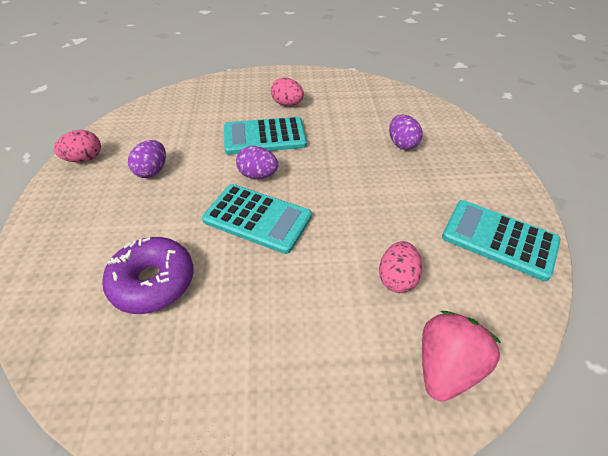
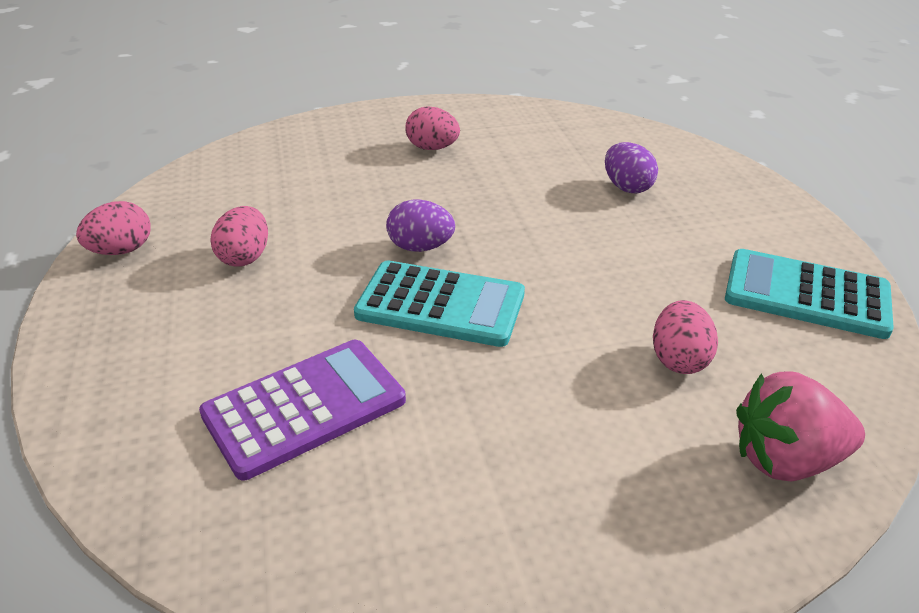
camera: 10 degrees left, 10 degrees down
(152, 171) = (245, 257): purple egg -> pink egg
(153, 282) = (304, 407): purple donut -> purple calculator
(264, 137) = (412, 195): turquoise calculator -> none
(446, 367) = (785, 459): pink strawberry -> pink strawberry turned 120 degrees counterclockwise

